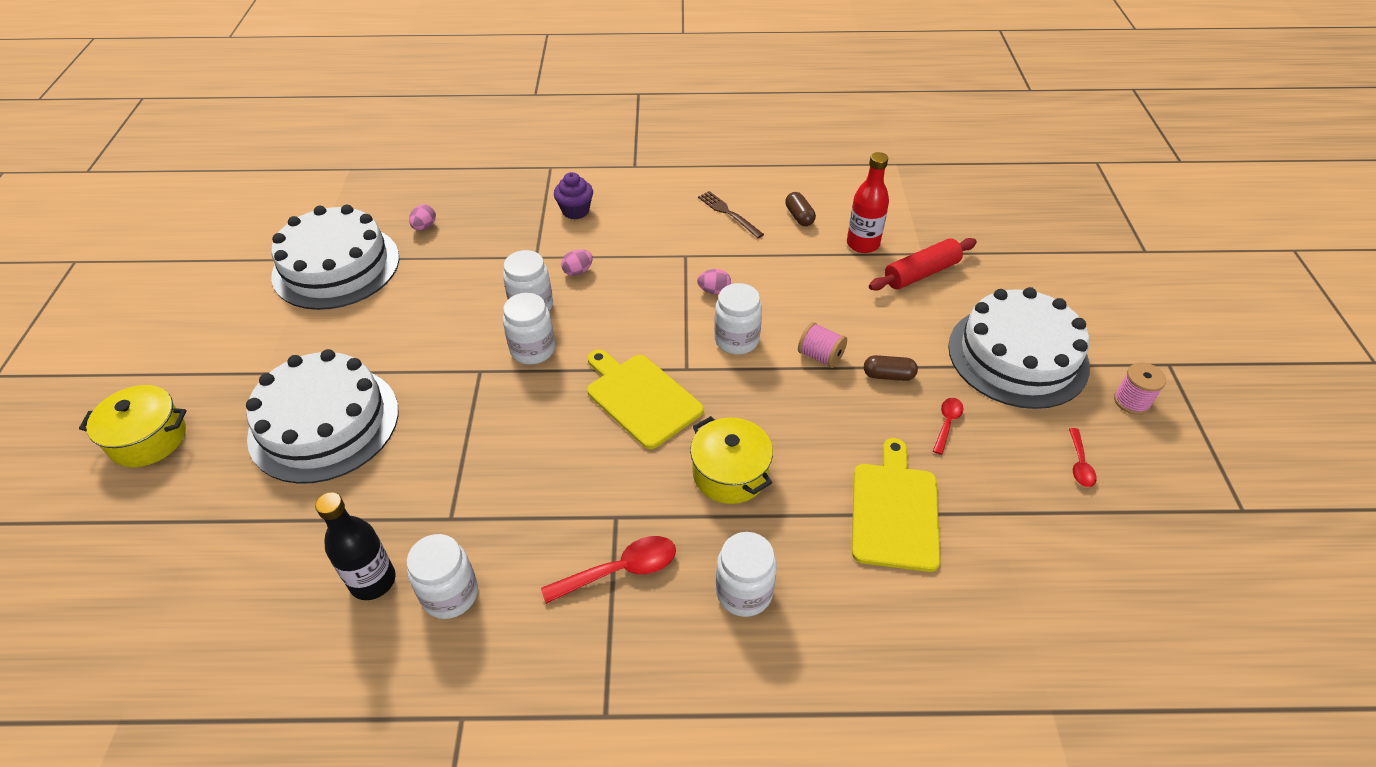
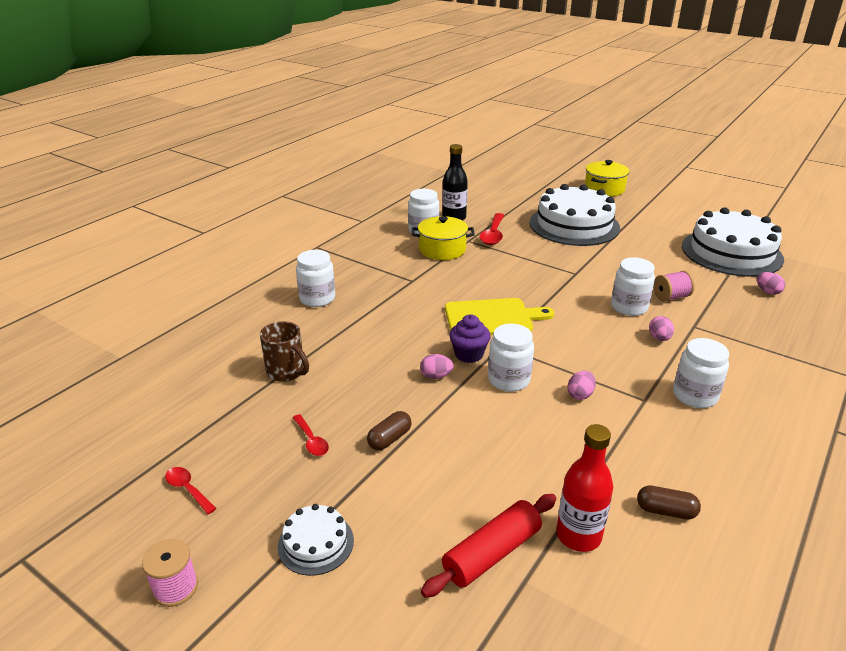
camera: 125 degrees right, 15 degrees down
(533, 350) = (579, 295): white jar -> white jar (694, 396)
(575, 211) = (757, 365): purple cupcake -> purple cupcake (469, 354)
(620, 570) = (378, 271): red spoon -> red spoon (493, 234)
(728, 213) = (702, 458): brown fork -> none
(730, 473) = (393, 325): yellow pot -> yellow pot (442, 250)
(780, 390) = (436, 376): none -> pink egg
(820, 356) = (448, 413): pink spool -> pink spool (671, 297)
(894, 511) = (286, 372): yellow cutting board -> brown mug
(921, 273) = (492, 553): red rolling pin -> red rolling pin turned 45 degrees clockwise
(1017, 356) = (316, 543): white cake -> white cake, size x0.45

